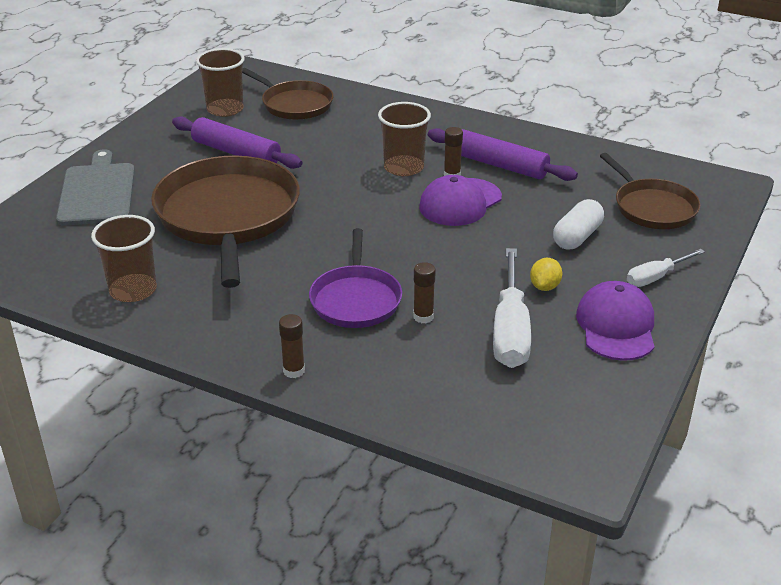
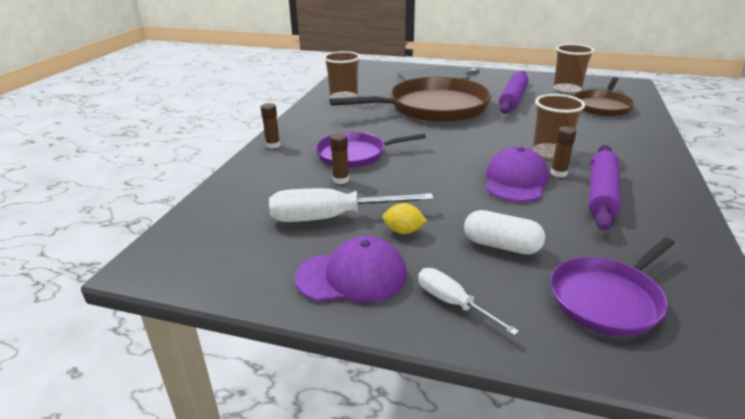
camera: 80 degrees right, 5 degrees down
(460, 202) = (515, 180): purple cap -> purple cap turned 75 degrees clockwise
(652, 207) = (607, 299): brown pan -> purple pan

